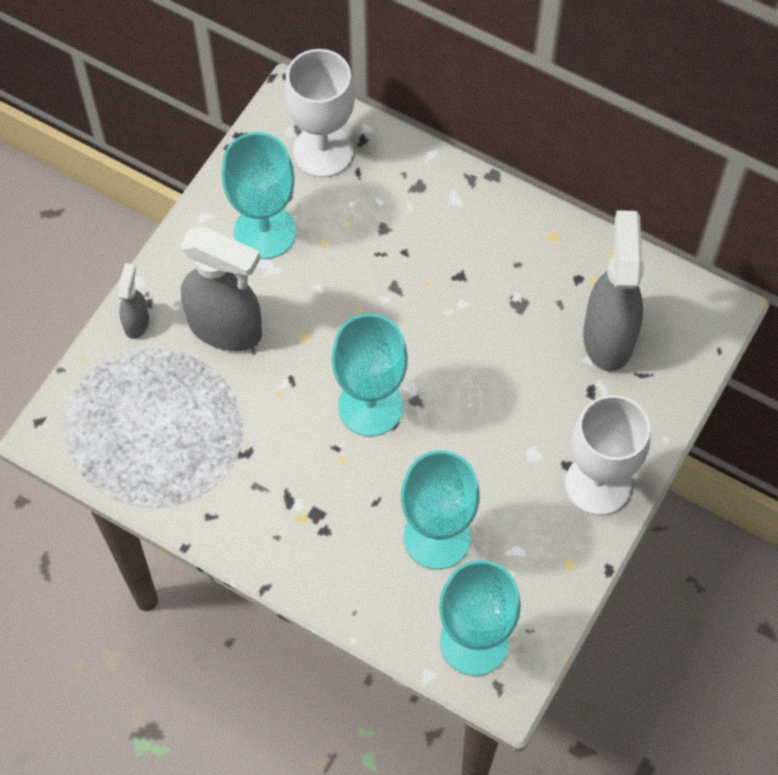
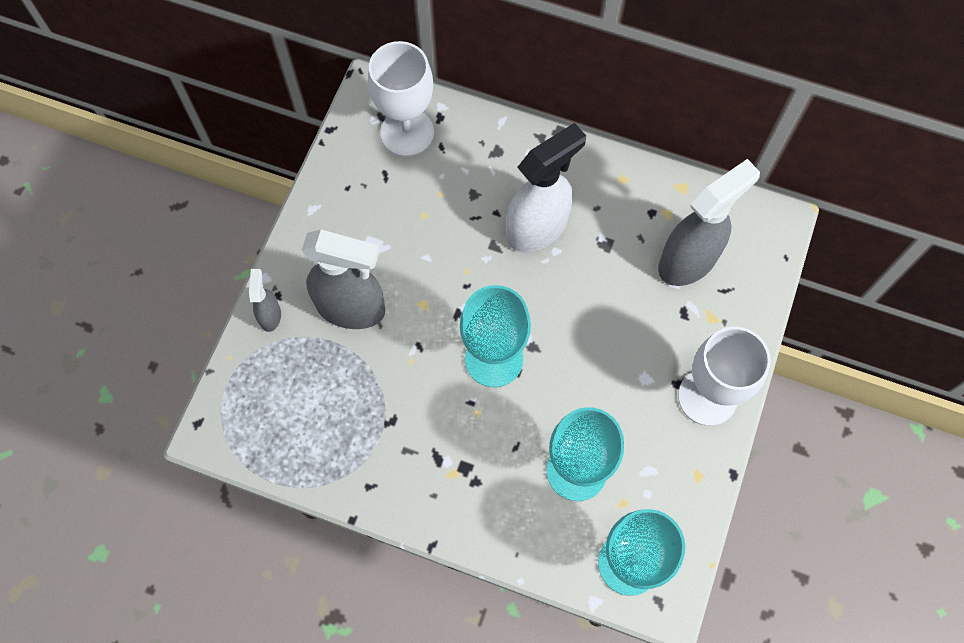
camera: 10 degrees left, 5 degrees up
(265, 232) = (369, 214): turquoise goblet -> none
(447, 275) = (538, 228): none -> white spray bottle
(608, 336) = (688, 260): grey spray bottle -> grey spray bottle turned 60 degrees clockwise

